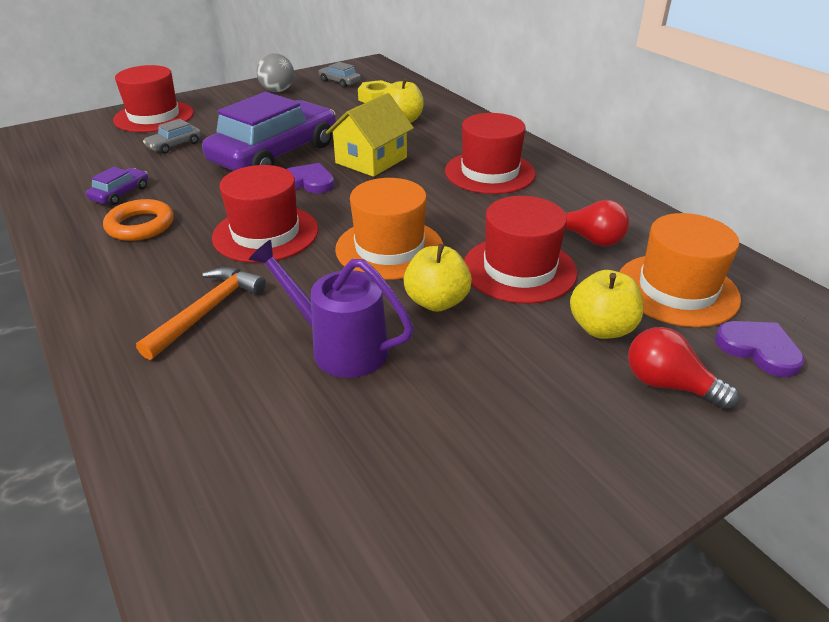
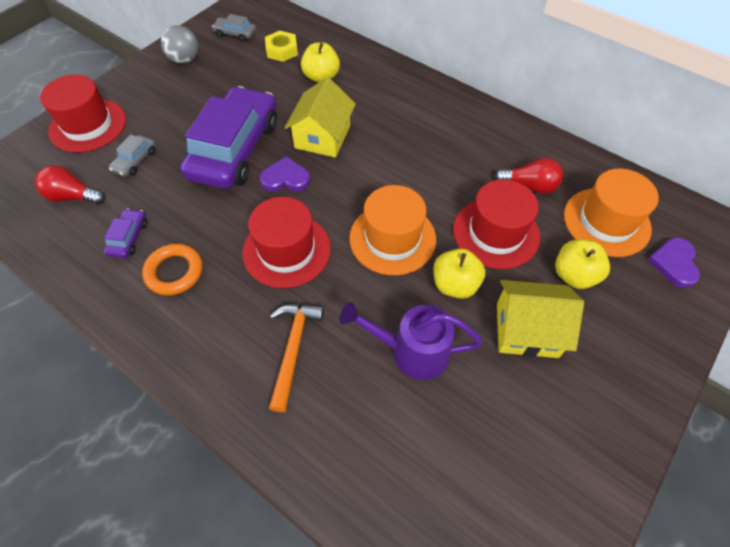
camera: 20 degrees left, 20 degrees up
(489, 172) = (424, 128): red hat -> none
(503, 364) = (527, 330): none -> yellow house
(668, 385) = (633, 313): red light bulb -> red light bulb (73, 196)
(758, 349) = (674, 263): purple heart -> purple heart turned 105 degrees counterclockwise

